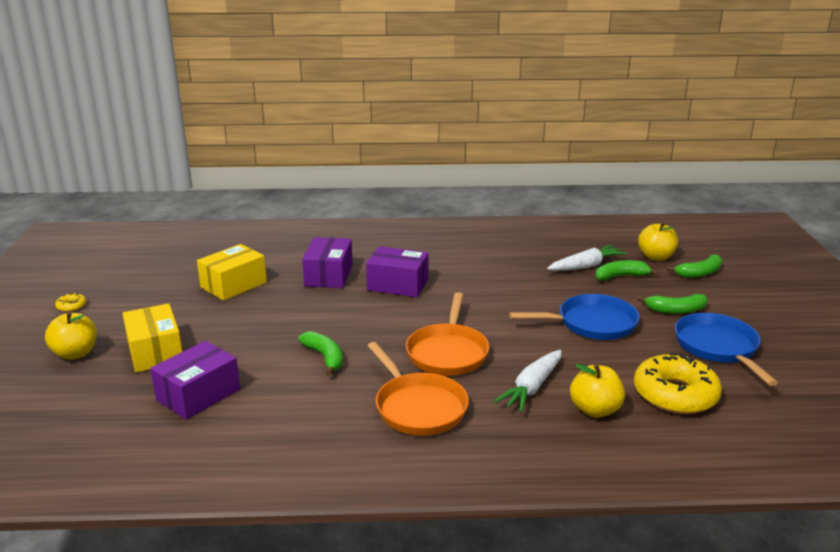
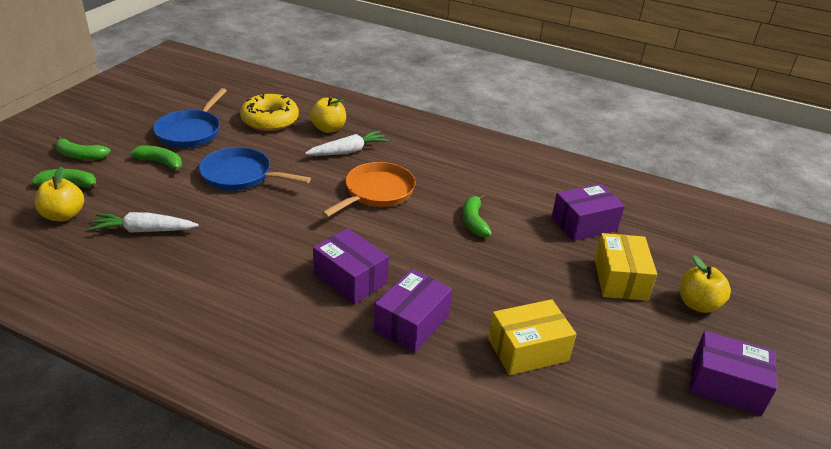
camera: 155 degrees left, 10 degrees up
(71, 306) = (725, 385): yellow donut -> purple box
(418, 407) = (433, 165): orange pan -> none
(621, 276) = (138, 207): green banana -> green banana (80, 155)

